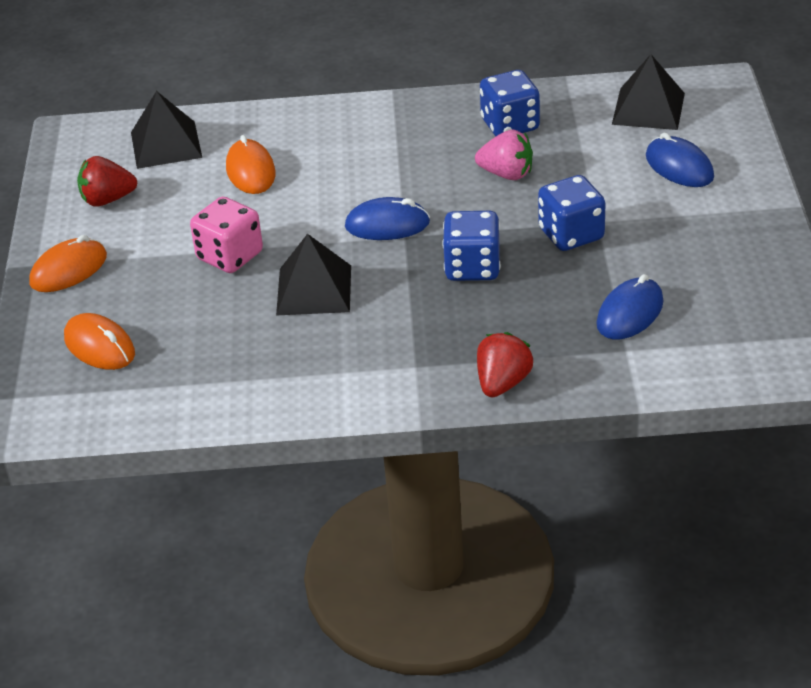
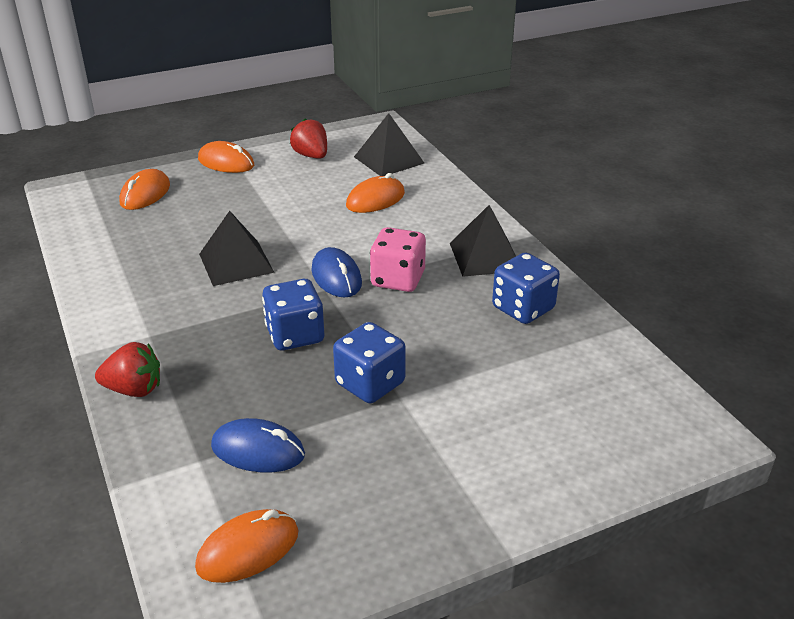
camera: 65 degrees right, 5 degrees down
(230, 256) = (265, 217): pink dice -> pink dice (398, 279)
(506, 174) = (444, 323): pink strawberry -> none
(648, 108) = (616, 391): black pyramid -> black pyramid (485, 256)
(679, 167) = (525, 436): blue mouse -> none
(744, 334) = (248, 550): none -> orange mouse

